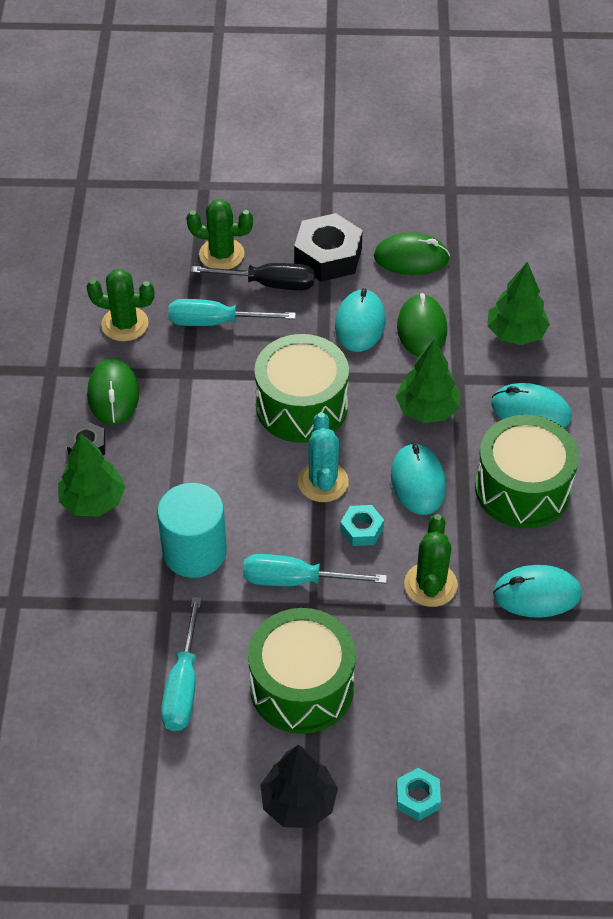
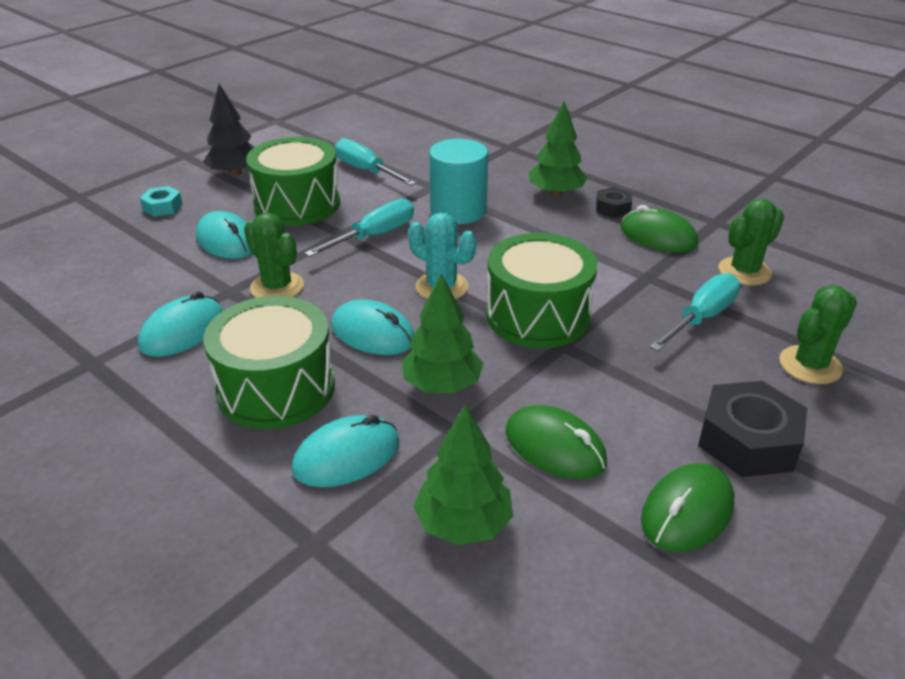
camera: 130 degrees right, 15 degrees down
(269, 284) = (732, 374): black screwdriver -> none
(360, 323) = (609, 405): turquoise mouse -> turquoise mouse (227, 241)
(361, 529) = (371, 282): turquoise nut -> none

